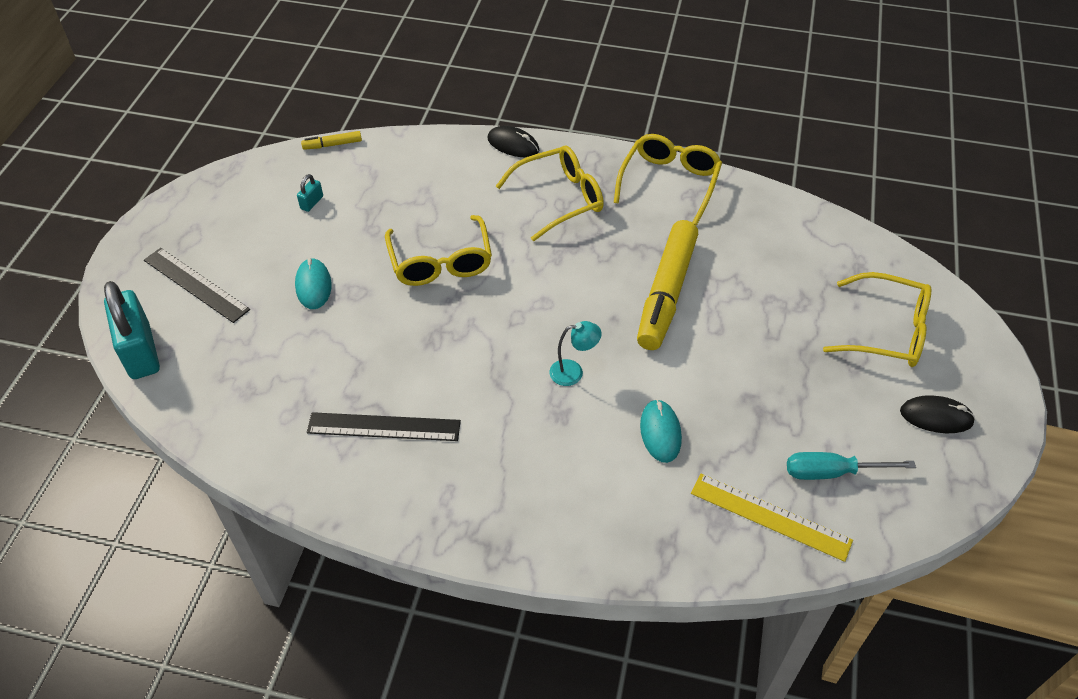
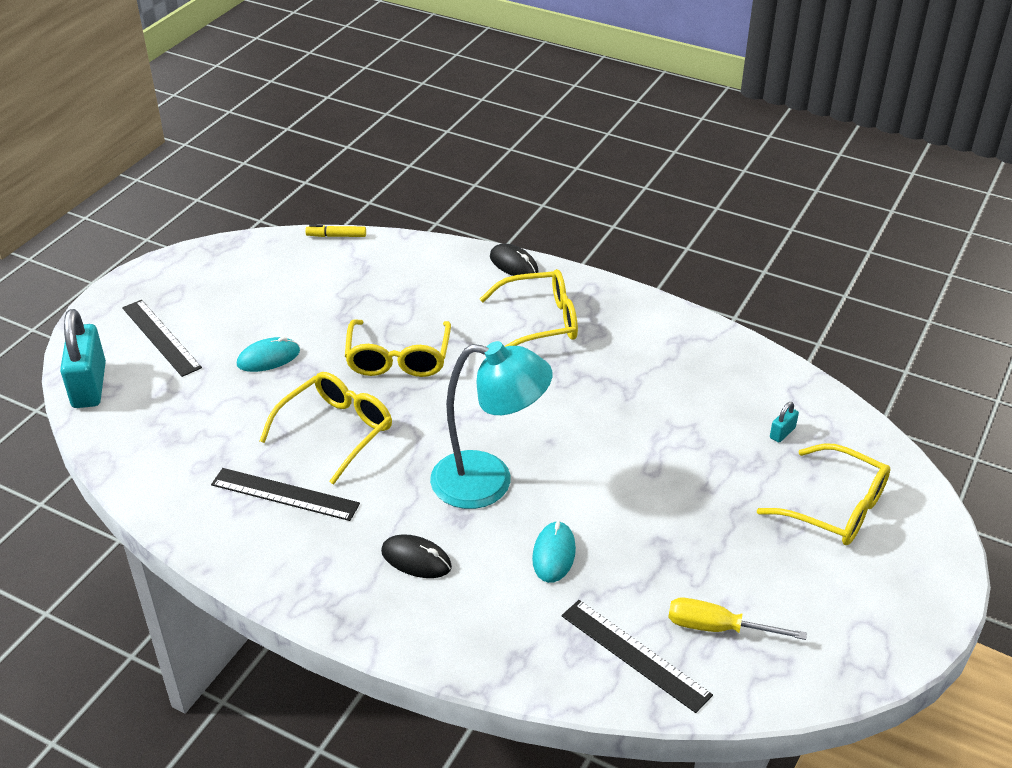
camera: 15 degrees right, 10 degrees down
(312, 202) = (296, 284): turquoise padlock -> turquoise padlock (782, 433)
(313, 286) = (268, 358): turquoise mouse -> turquoise mouse turned 60 degrees clockwise
(573, 372) = (489, 482): turquoise lamp -> turquoise lamp, size x2.33
(666, 293) = (614, 428): yellow marker -> none
(669, 183) = (659, 326): yellow glasses -> yellow glasses (335, 432)
(770, 516) = (635, 654): yellow ruler -> black ruler
(831, 472) = (717, 628): turquoise screwdriver -> yellow screwdriver
(936, 417) = (854, 599): black mouse -> black mouse (416, 559)

